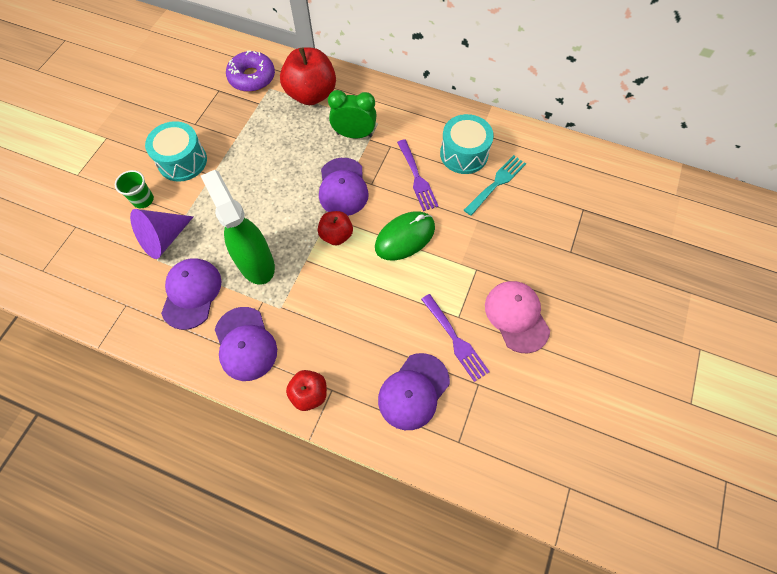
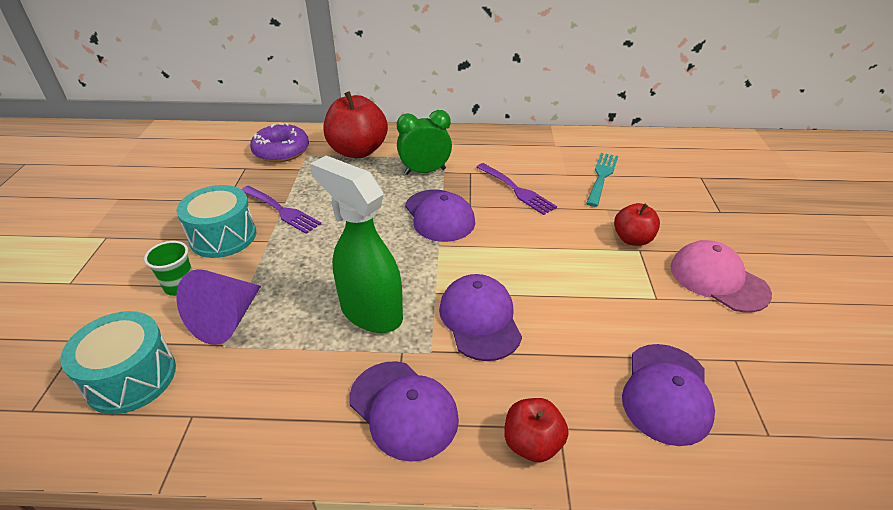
camera: 20 degrees left, 25 degrees down
(191, 293) = (293, 371): purple cap -> purple cap (480, 319)
(336, 235) = (459, 259): red apple -> red apple (632, 239)
(405, 237) = (540, 241): green mouse -> none
(455, 340) = (672, 321): purple fork -> purple fork (282, 210)
(464, 154) = (551, 162): turquoise drum -> turquoise drum (131, 378)

